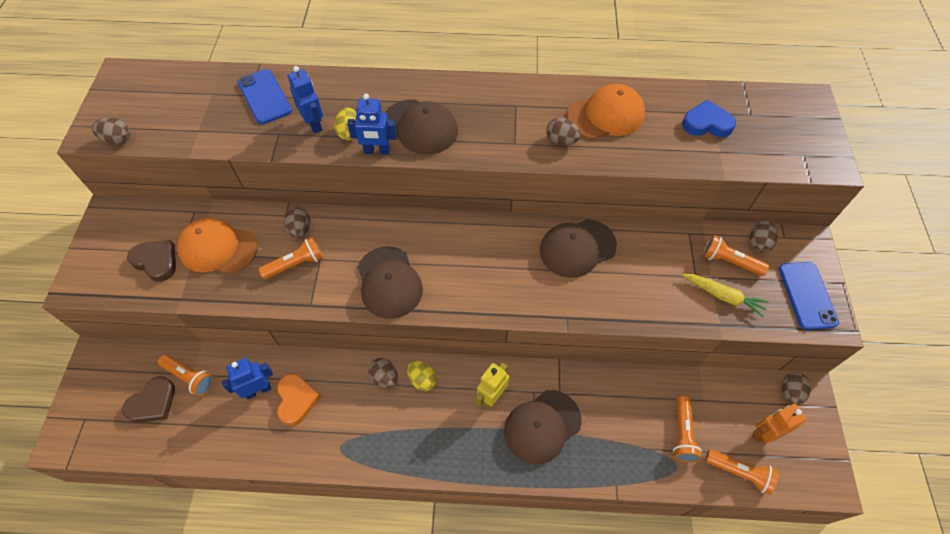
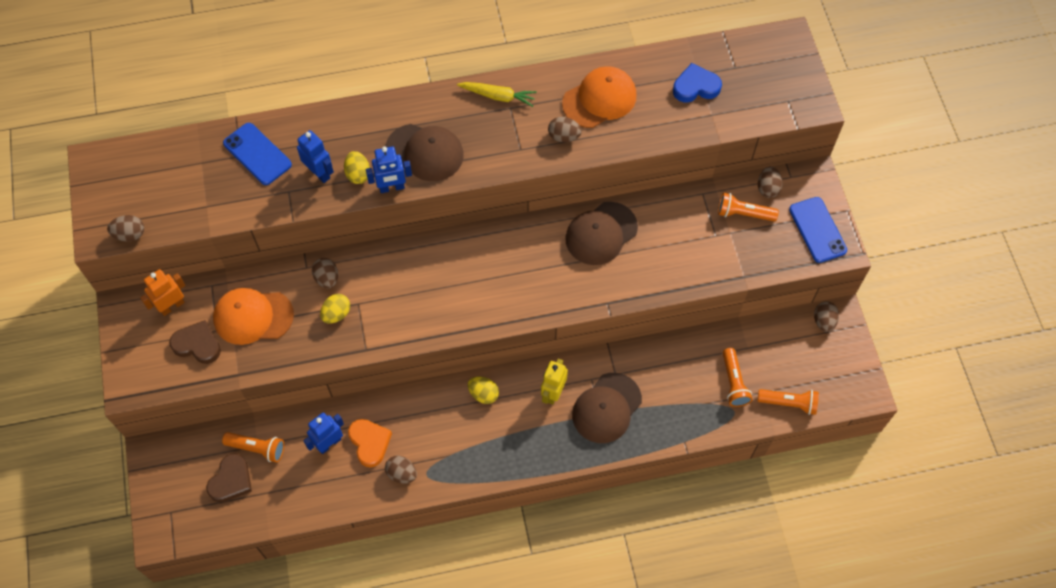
camera: 15 degrees left, 5 degrees up
(296, 264) = (336, 314): orange flashlight -> yellow egg
(385, 377) = (447, 401): brown egg -> brown egg (402, 473)
(389, 282) = (433, 310): brown cap -> none
(723, 296) = (743, 249): yellow carrot -> yellow carrot (498, 96)
(764, 433) = (805, 364): orange robot -> orange robot (172, 306)

